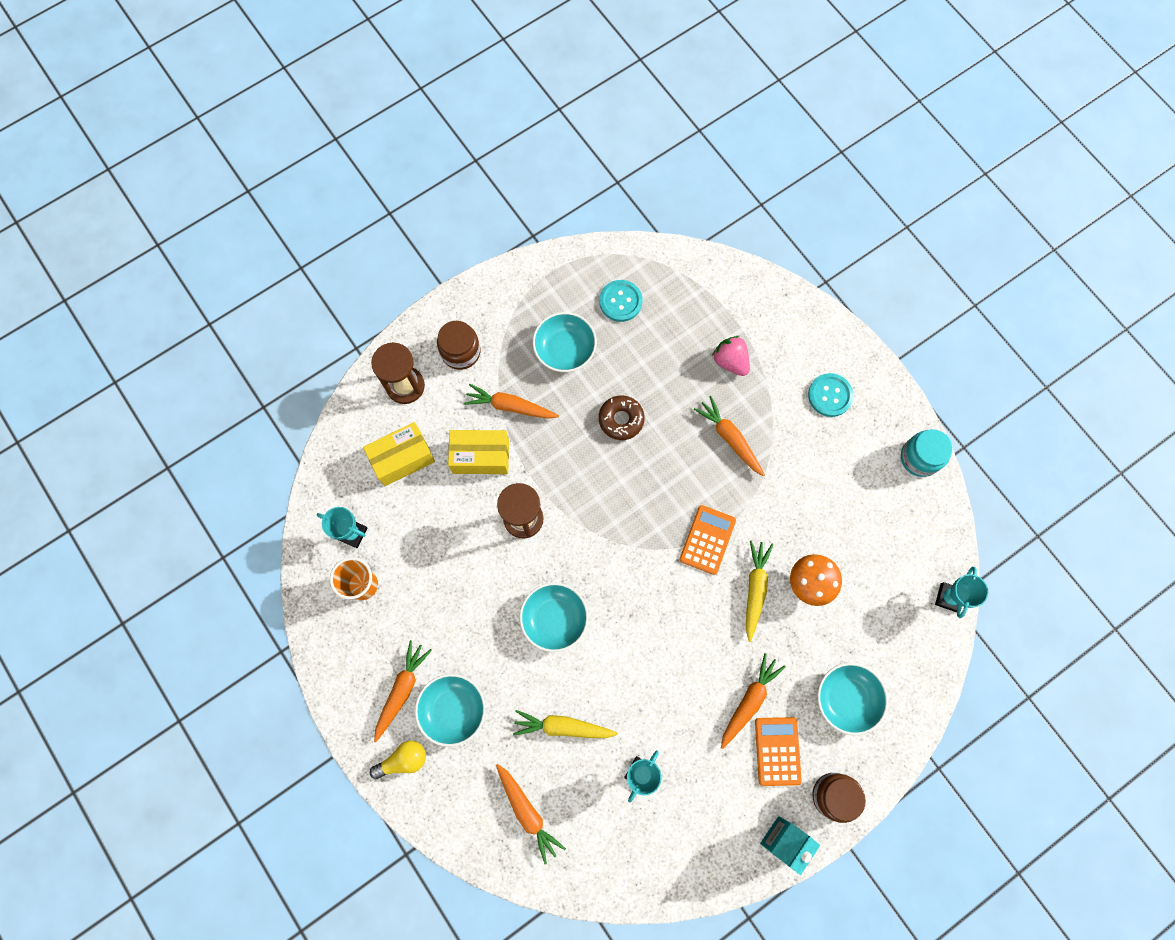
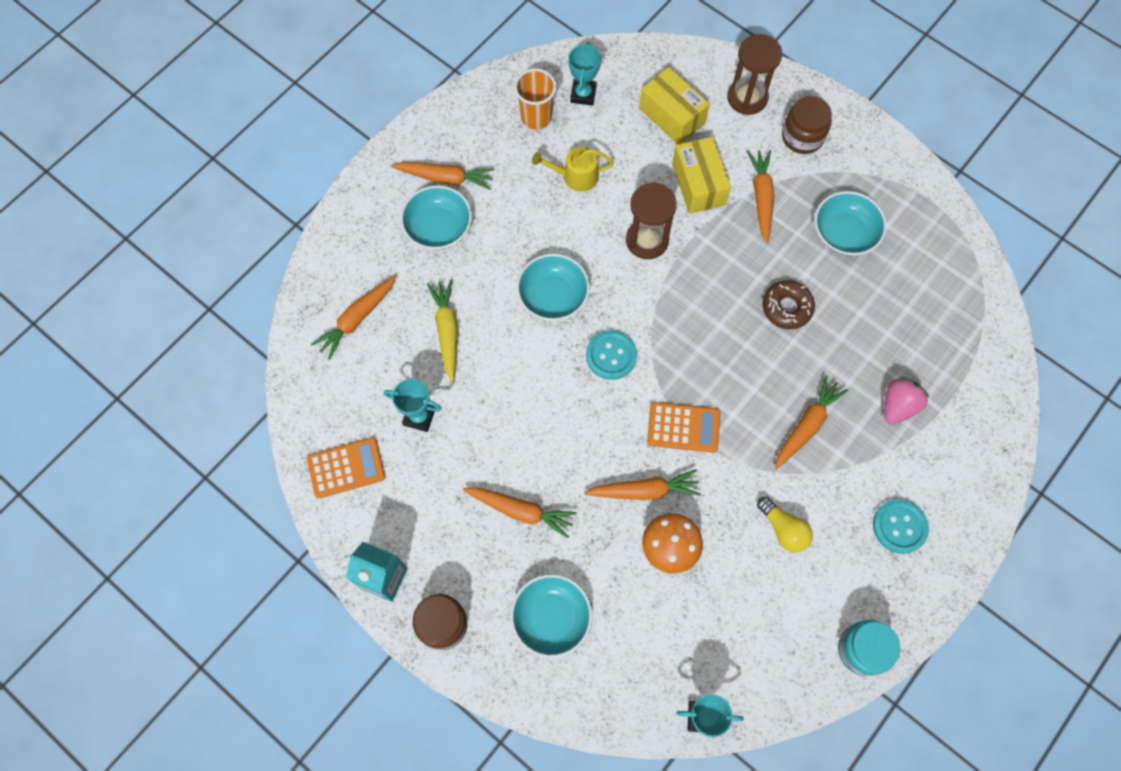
camera: 75 degrees right, 5 degrees down
(403, 760) = (381, 197): yellow light bulb -> yellow light bulb (783, 529)
(438, 565) = (575, 176): none -> yellow watering can
(620, 301) = (921, 274): turquoise button -> turquoise button (611, 355)
(755, 589) = (644, 490): yellow carrot -> orange carrot
(777, 751) = (475, 552): orange calculator -> orange calculator (346, 468)

